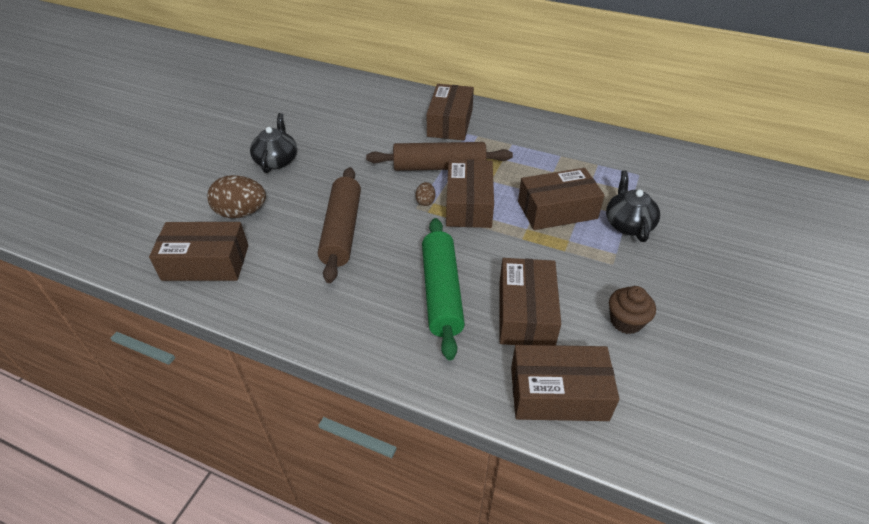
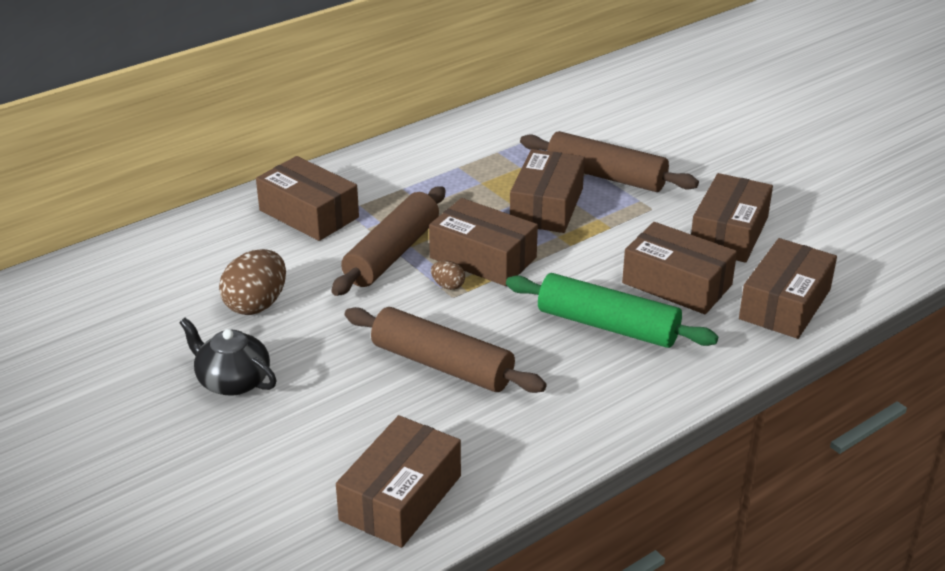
camera: 60 degrees left, 10 degrees down
(241, 213) = (323, 442): brown egg -> brown egg (256, 304)
(626, 321) = (729, 233): brown cupcake -> brown box
(628, 224) = (606, 176): black teapot -> brown rolling pin

